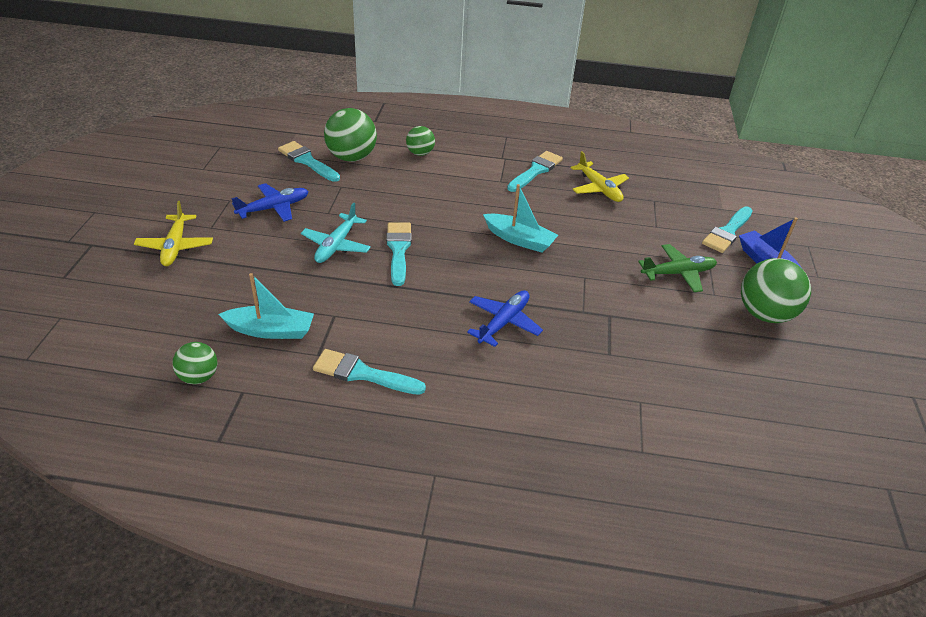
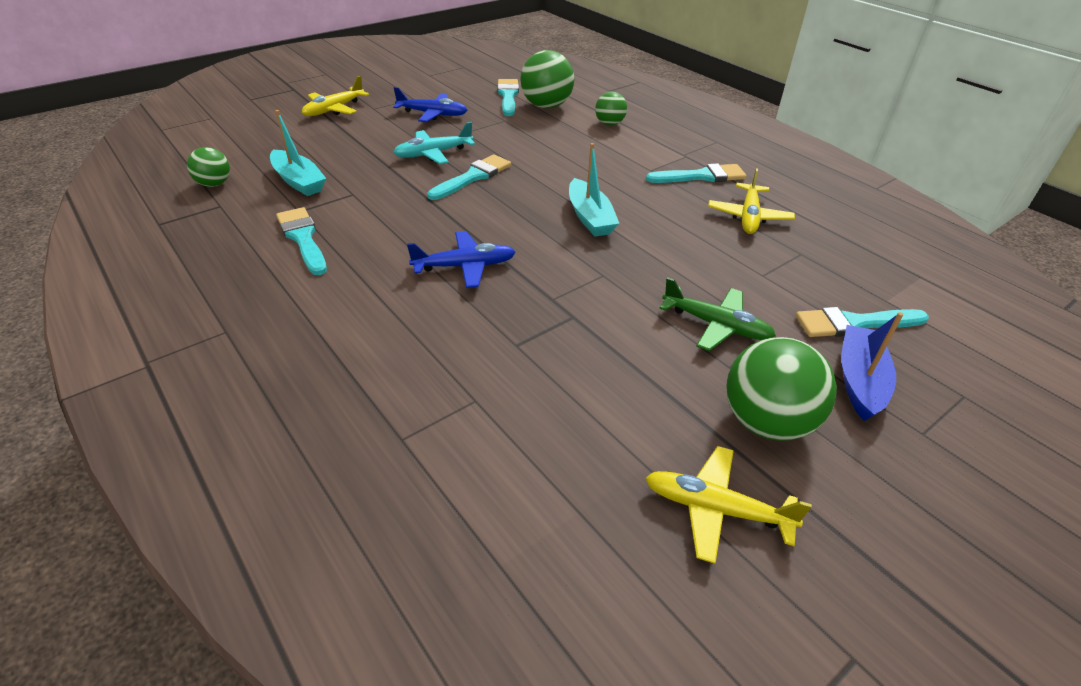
camera: 45 degrees right, 0 degrees up
(803, 373) = (716, 509): none -> yellow plane

